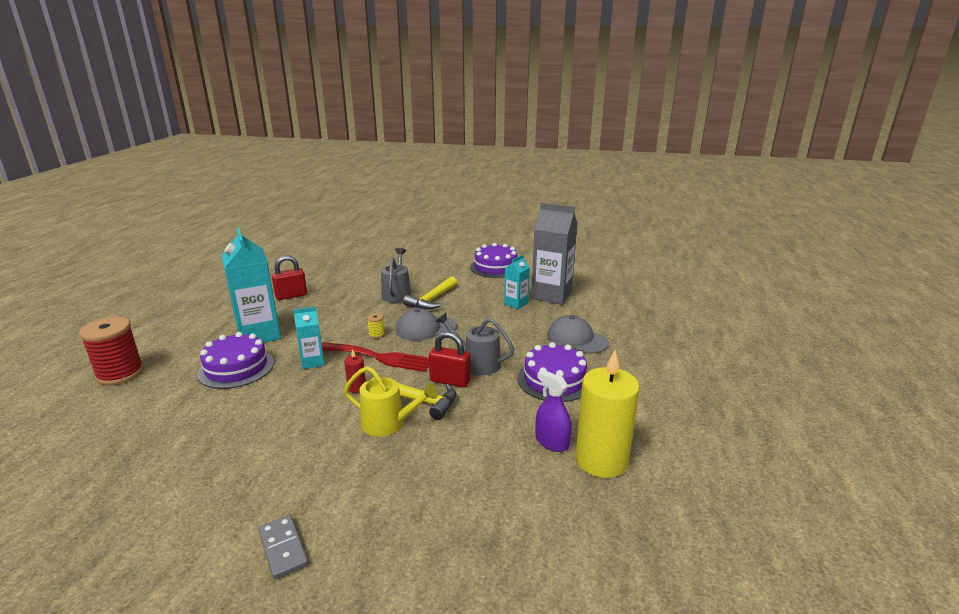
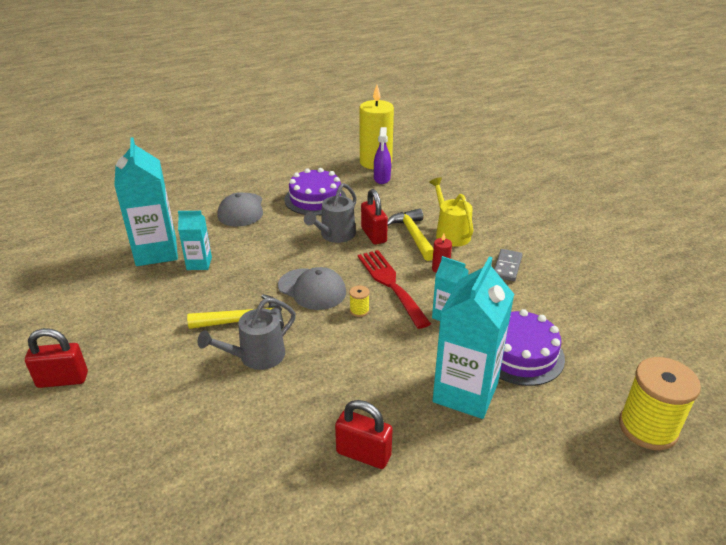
camera: 130 degrees left, 10 degrees up
(120, 373) = (648, 428): red spool -> yellow spool
(283, 548) = (565, 211): grey domino -> grey domino (507, 267)
(461, 255) = (62, 380): none -> red padlock
(477, 363) = (335, 235): grey watering can -> grey watering can turned 45 degrees clockwise
(495, 267) = (95, 324): purple cake -> none
(551, 295) = (156, 252): grey carton -> turquoise carton

